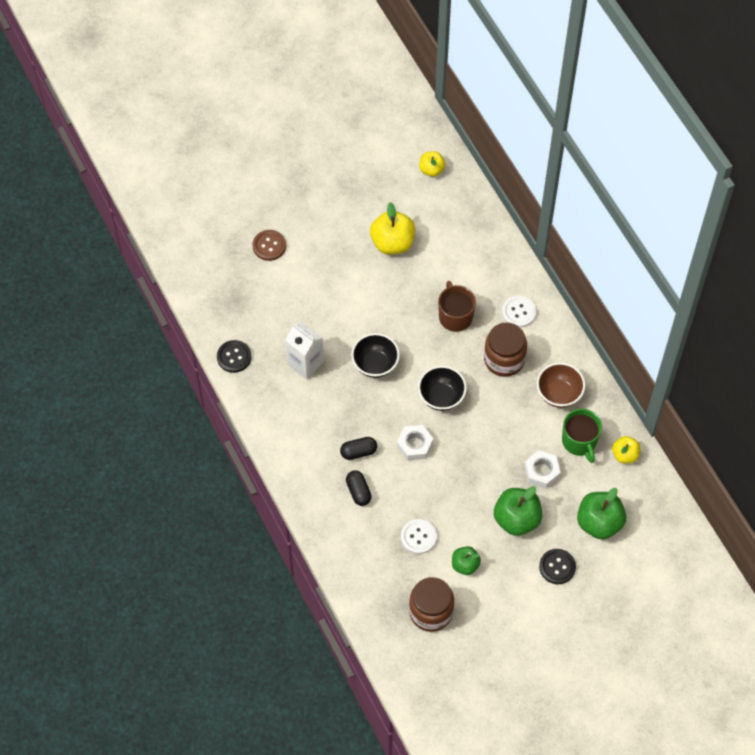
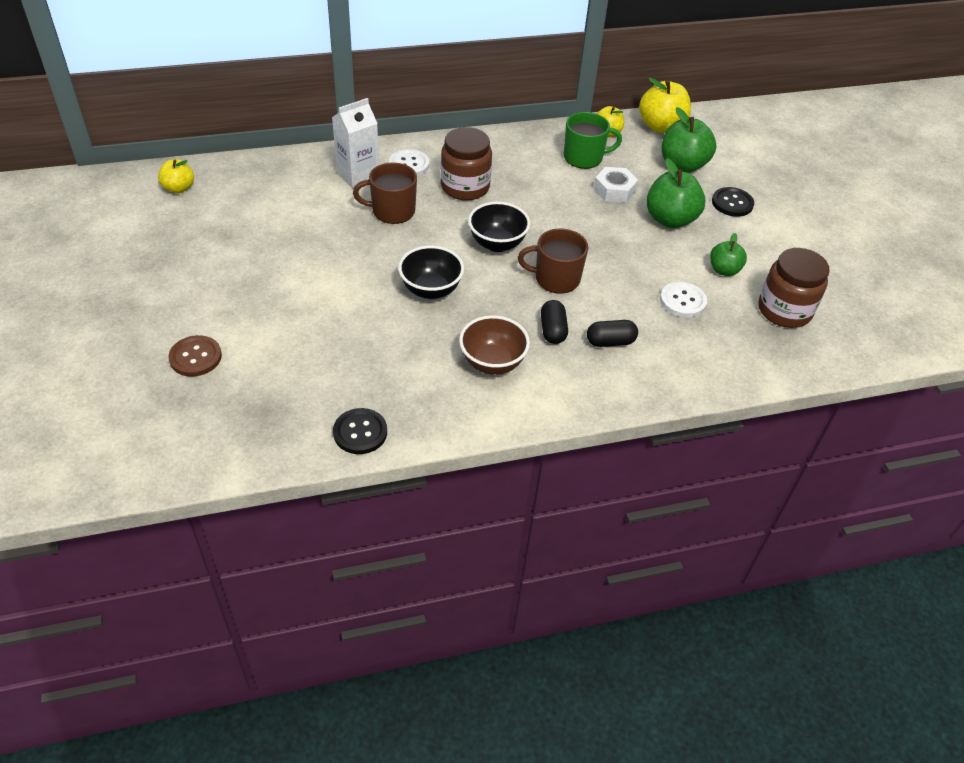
camera: 80 degrees left, 15 degrees down
(305, 363) = (402, 356): white carton -> white carton (358, 175)
(392, 243) = (262, 240): yellow apple -> yellow apple (661, 127)
(415, 445) = (556, 279): white nut -> brown mug
(559, 394) = (522, 159): brown bowl -> brown bowl (492, 363)

